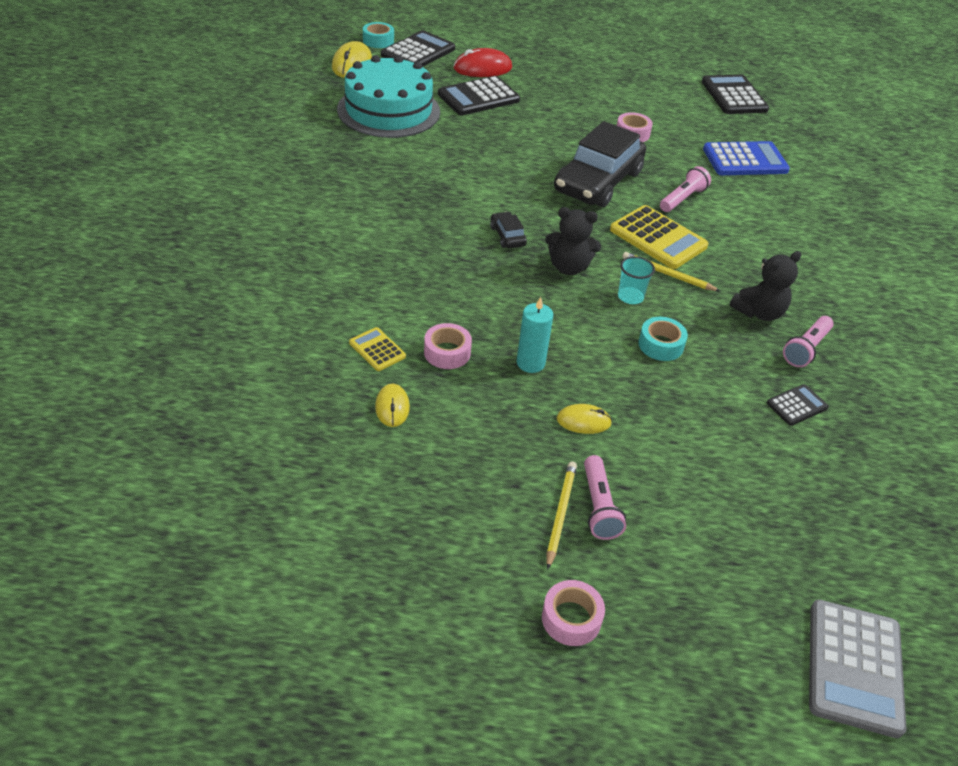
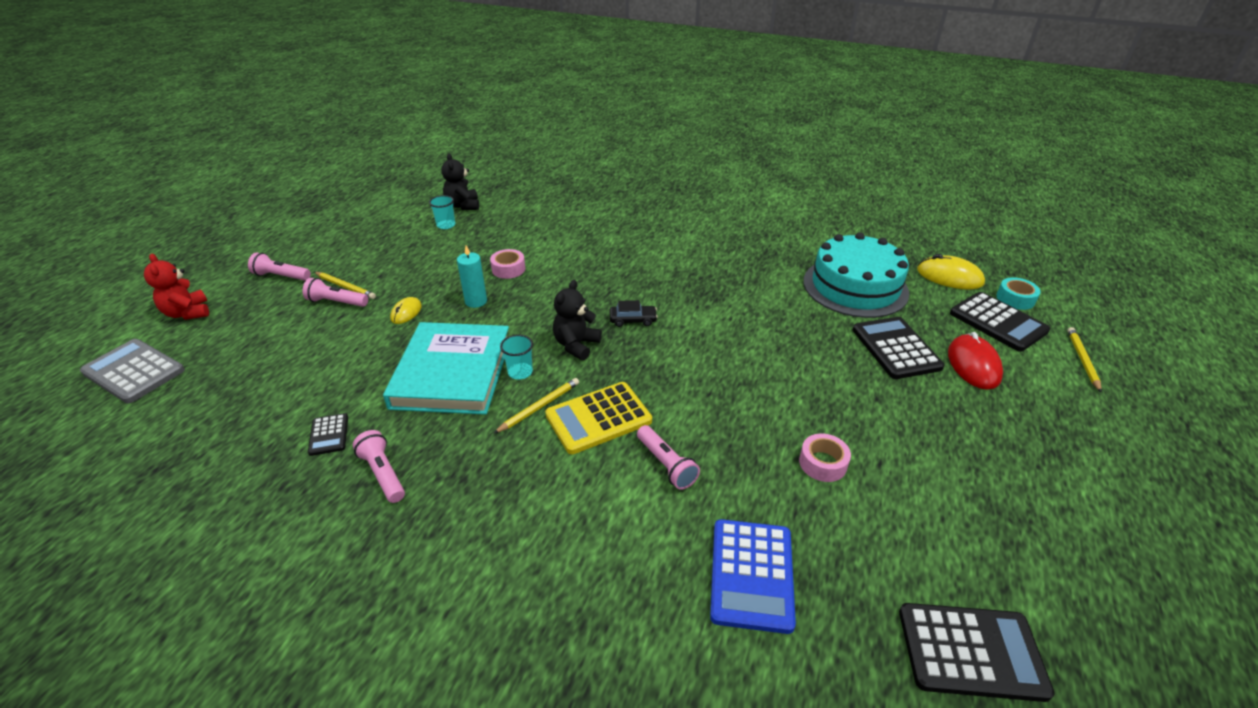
camera: 110 degrees right, 5 degrees down
(344, 459) = (446, 225): none -> turquoise cup
(377, 350) = (527, 244): yellow calculator -> none
(392, 407) = (473, 243): yellow mouse -> none
(453, 28) = (1082, 360): none -> yellow pencil
(571, 618) = (281, 276): pink tape -> pink flashlight
(598, 181) = (712, 400): black car -> none
(660, 345) = (452, 373): turquoise tape -> turquoise book
(718, 695) = (188, 313): none -> red teddy bear
(759, 312) = (451, 457): black teddy bear -> black teddy bear (463, 205)

